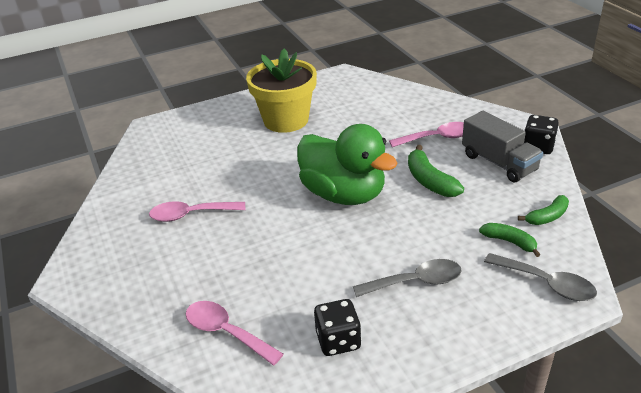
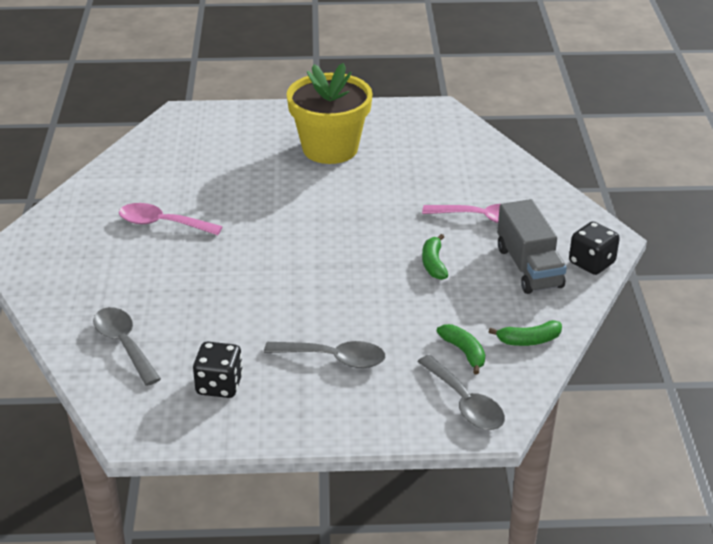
camera: 20 degrees right, 0 degrees up
(226, 332) = (124, 344): pink spoon -> grey spoon
(344, 194) = (330, 250): green duck -> none
(429, 181) = (433, 263): green banana -> green banana, size x0.66

